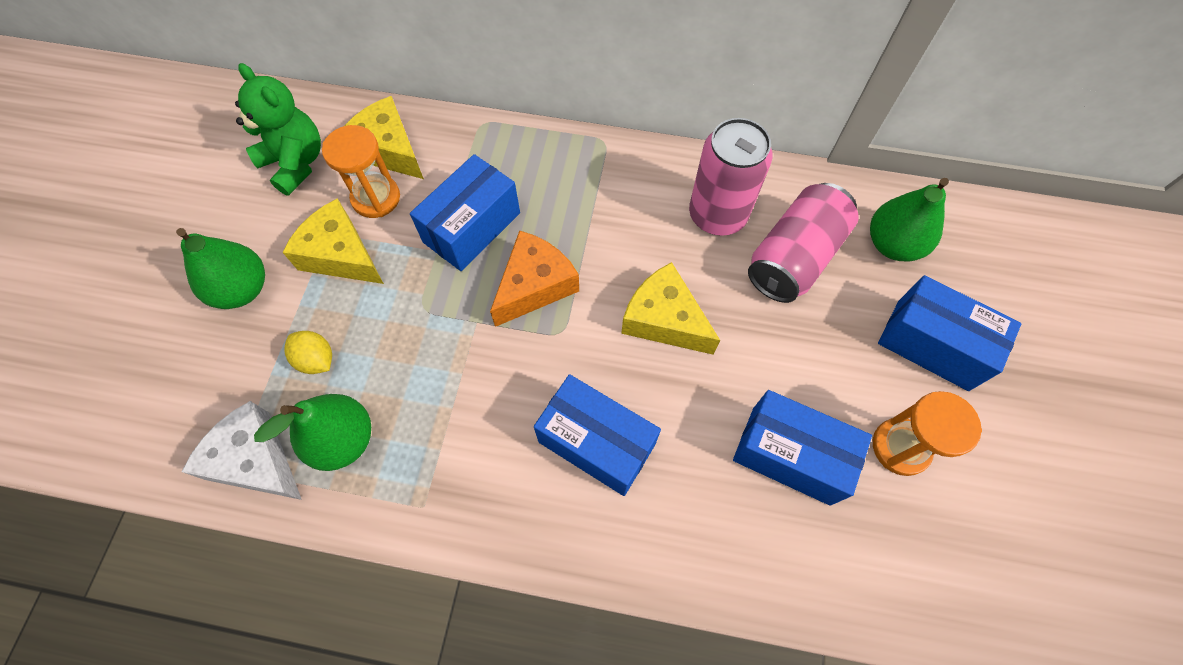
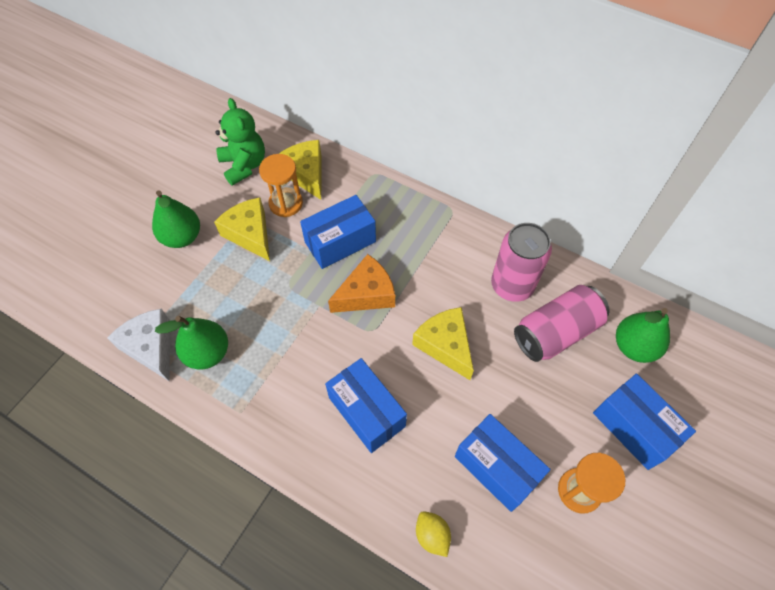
camera: 20 degrees right, 5 degrees down
(316, 359) = (210, 296): yellow lemon -> yellow lemon (432, 535)

